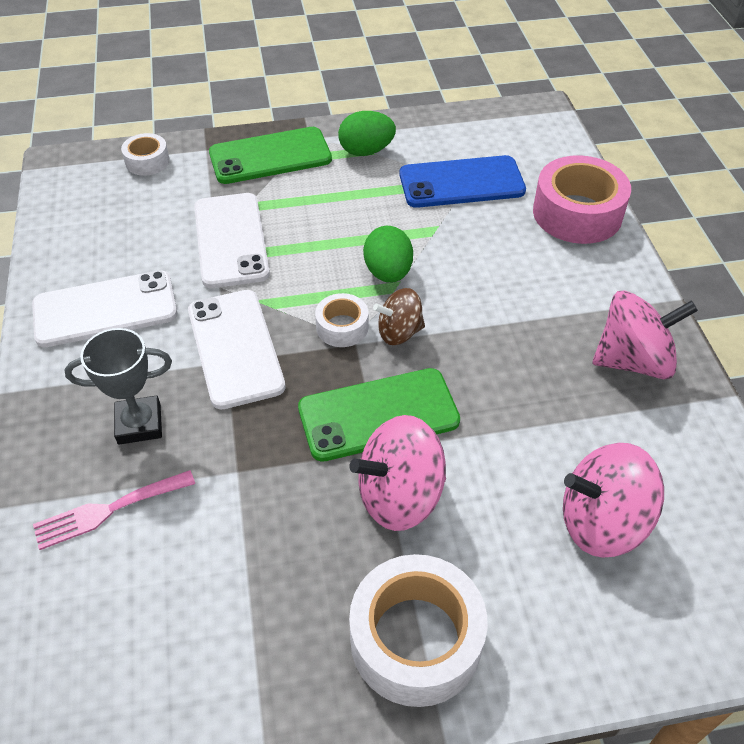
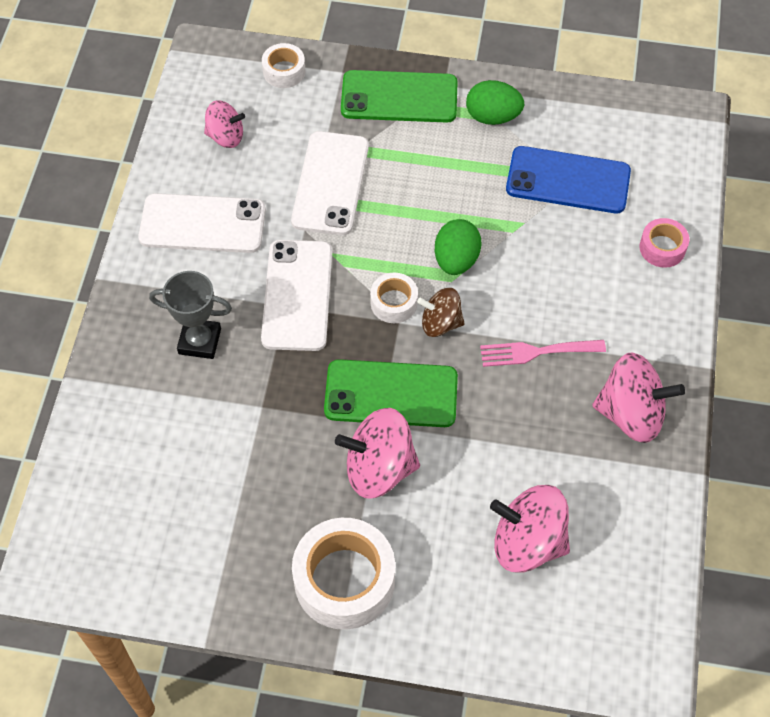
camera: 20 degrees right, 10 degrees up
(105, 227) = (226, 136): none -> pink spinning top
(108, 510) = (156, 407): pink fork -> pink fork (536, 352)
(577, 213) = (662, 248): pink tape -> pink tape, size x0.52

